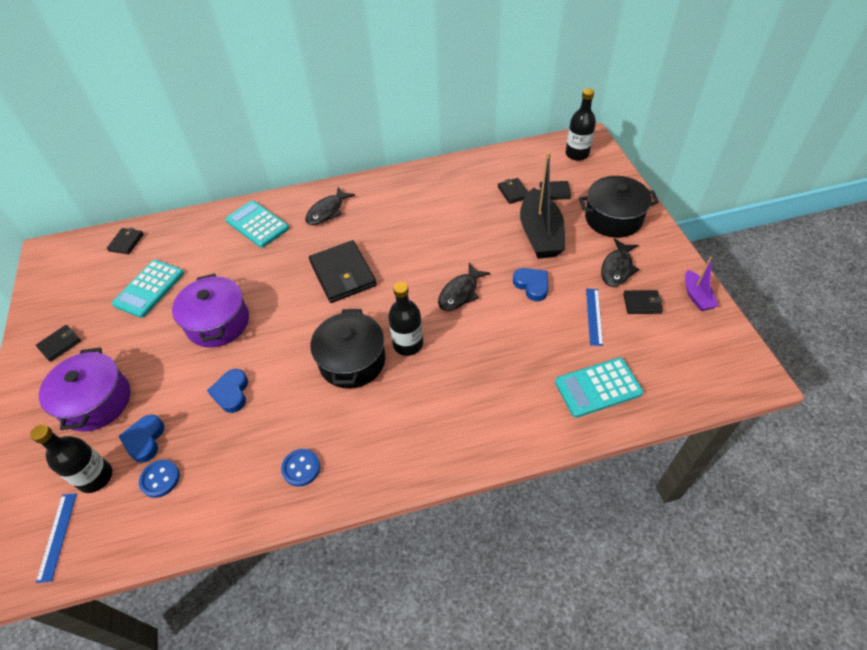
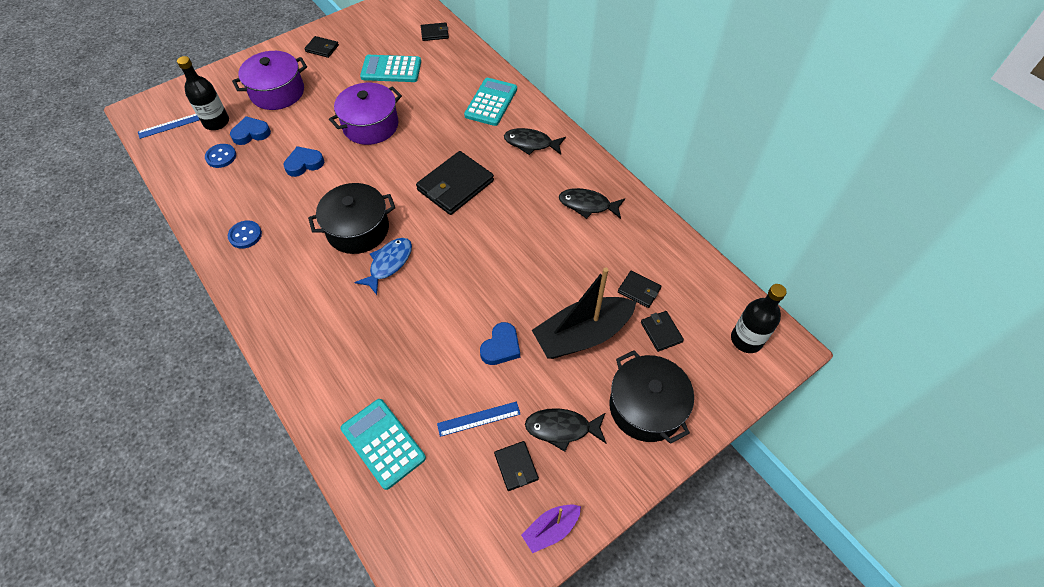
camera: 65 degrees right, 5 degrees up
(408, 344) = (389, 264): black bottle -> blue fish
(460, 293) = (466, 285): black fish -> black fish (587, 205)
(513, 192) = (639, 290): black wallet -> black wallet turned 75 degrees clockwise

